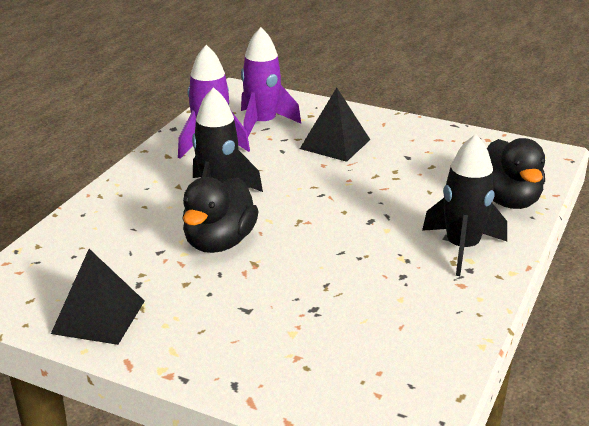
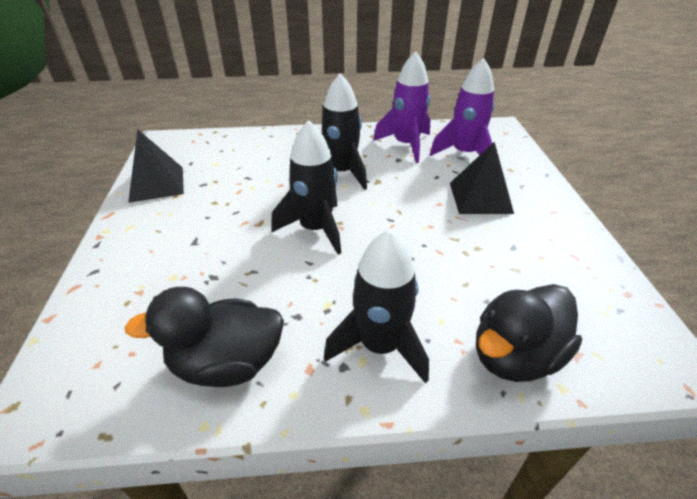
camera: 60 degrees right, 10 degrees up
(219, 242) = (276, 196): black duck -> black duck (227, 363)
(297, 235) = (315, 229): none -> black rocket

